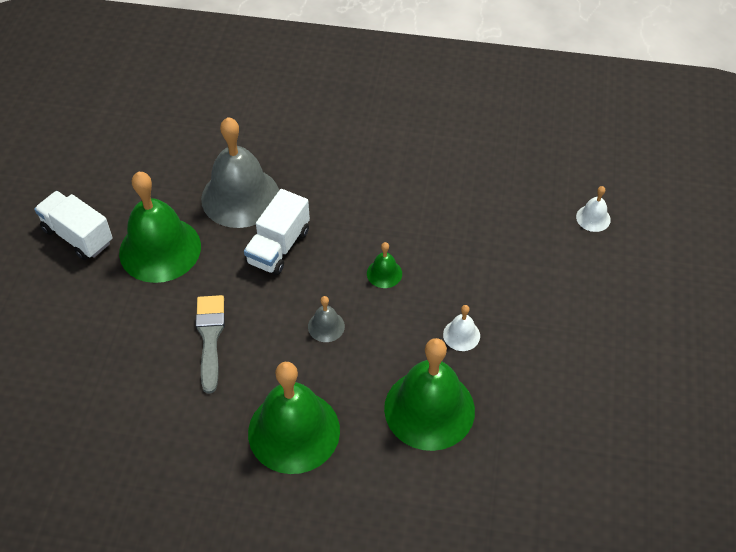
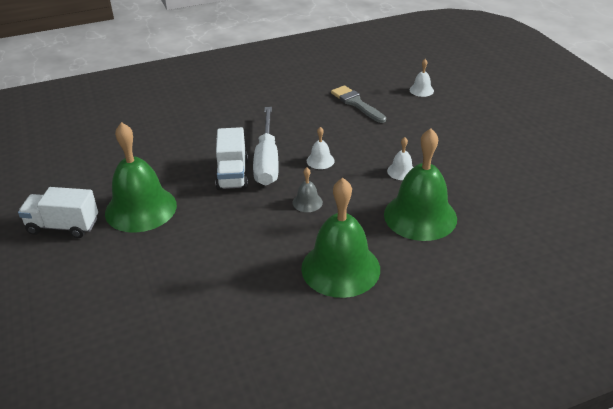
camera: 30 degrees left, 15 degrees down
(210, 337) = (227, 242): grey brush -> grey brush (356, 103)
(240, 197) = (179, 159): grey bell -> none
(327, 245) = (267, 161): none -> white screwdriver
(384, 273) = (320, 160): green bell -> white bell

